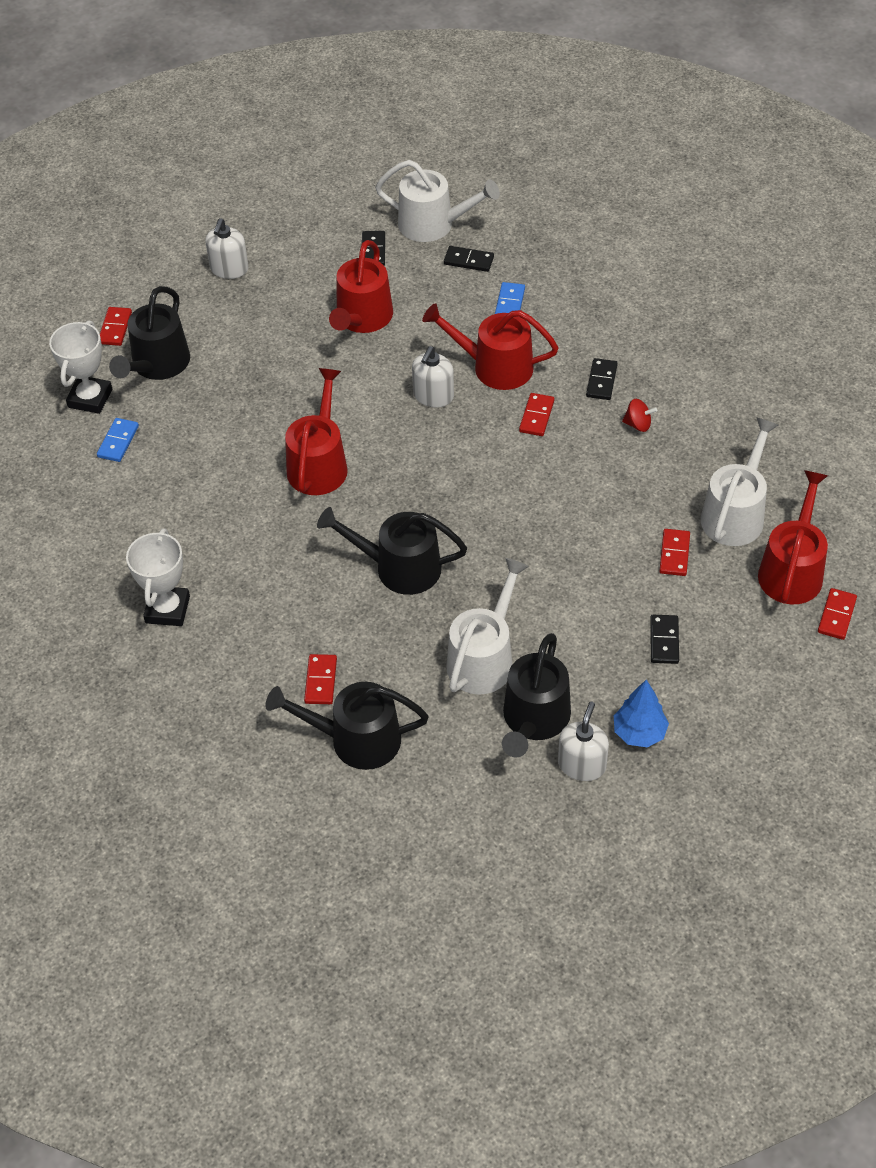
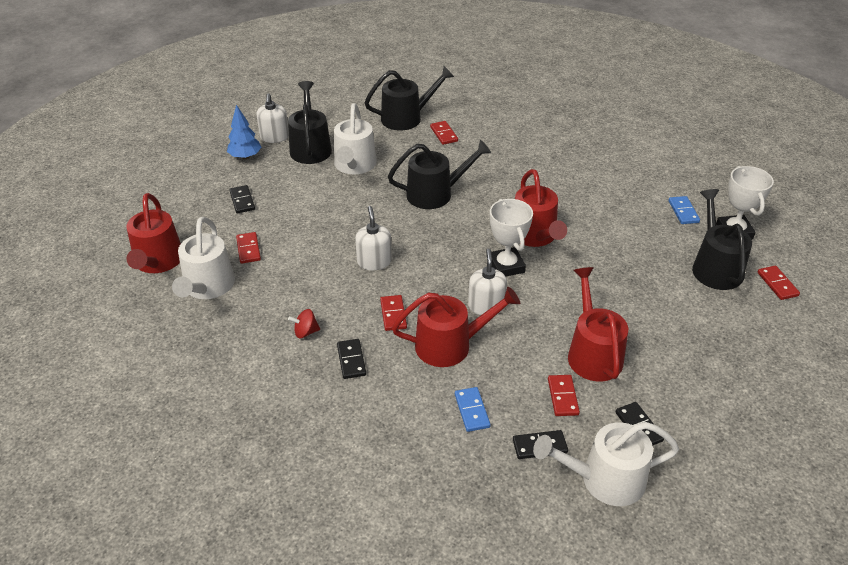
camera: 155 degrees right, 10 degrees down
(167, 609) = (558, 141): white trophy -> white trophy (506, 266)
(229, 269) = (747, 363): white soap dispenser -> white soap dispenser (374, 261)
(837, 615) = (122, 243): red domino -> red domino (562, 397)

